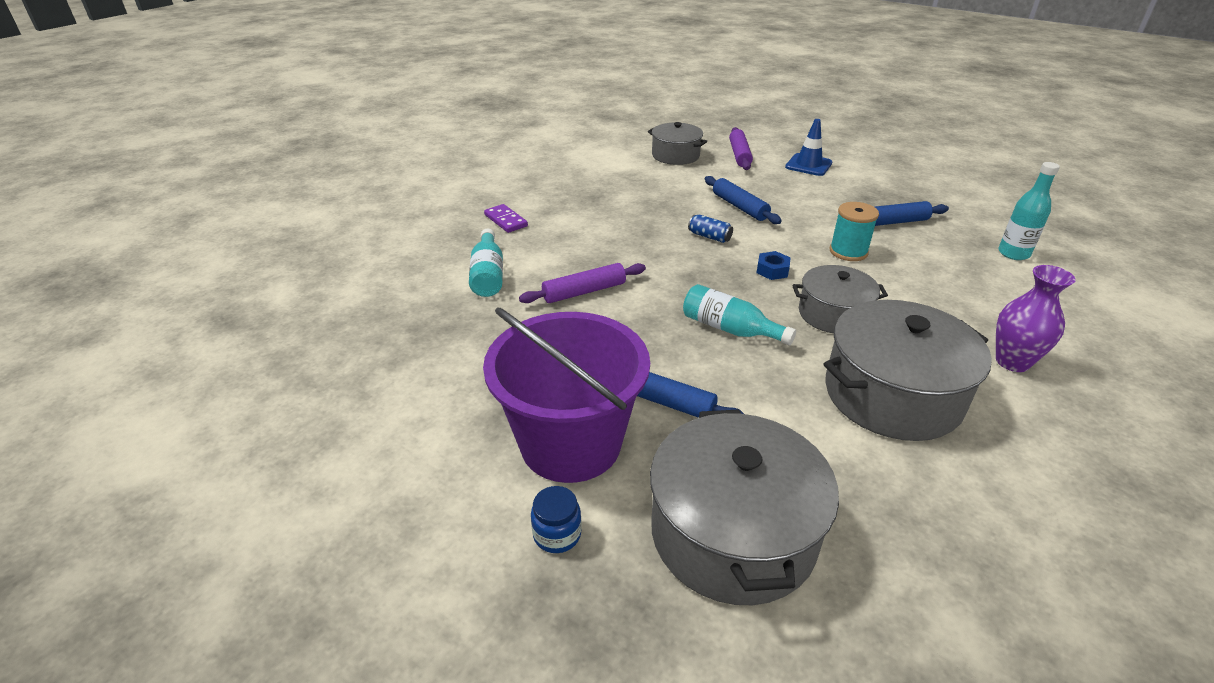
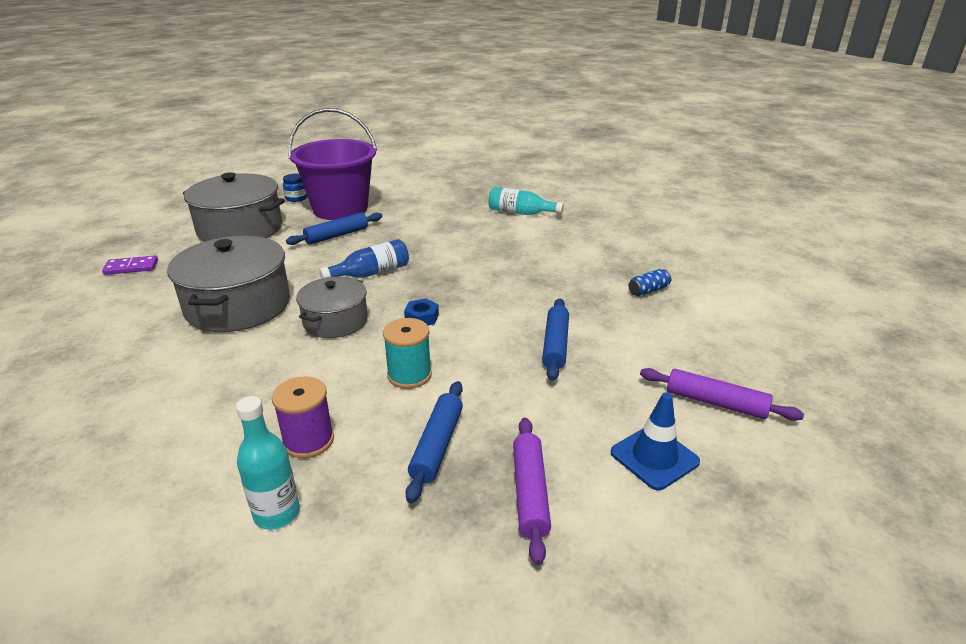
camera: 115 degrees right, 5 degrees down
(505, 220) = (601, 229): purple domino -> purple domino (131, 267)
(584, 292) = (469, 237): purple rolling pin -> purple rolling pin (529, 492)
(675, 155) = (726, 348): grey pot -> none
(709, 236) = (505, 307): blue can -> blue can (648, 290)
(730, 329) = (371, 273): turquoise bottle -> blue bottle
(739, 207) = (555, 345): blue rolling pin -> blue rolling pin turned 75 degrees counterclockwise
(959, 266) = (308, 440): none -> purple spool
(1012, 362) = (181, 378): purple vase -> none

